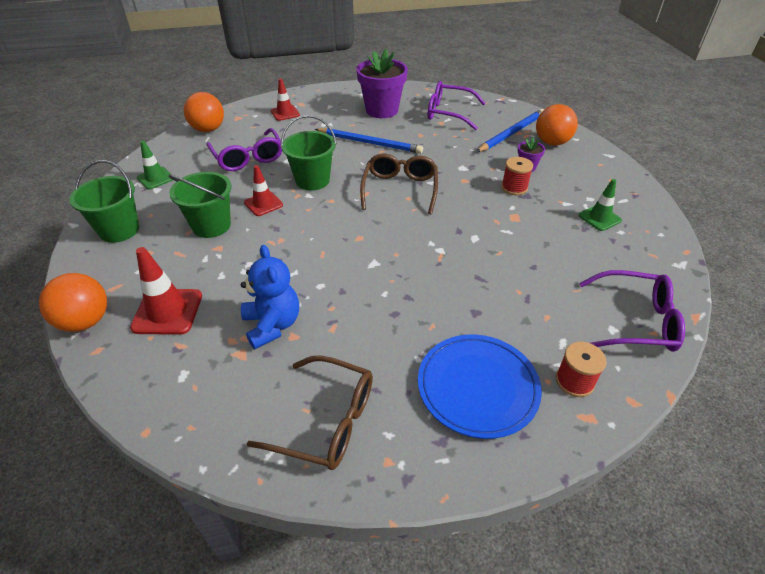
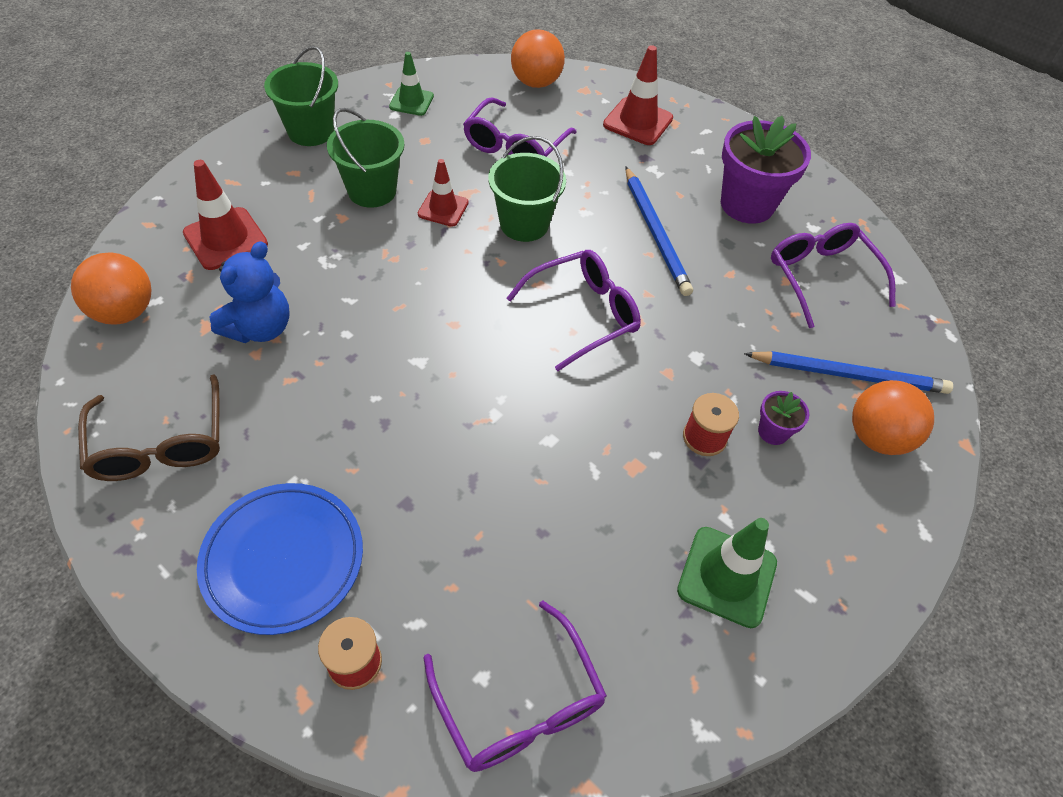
camera: 50 degrees right, 10 degrees up
(85, 321) = (177, 193): orange ball -> orange ball (124, 312)
(285, 113) = (638, 121): red traffic cone -> red traffic cone, size x1.52
(400, 189) = (583, 314): brown glasses -> purple glasses
(599, 218) = (727, 576): green traffic cone -> green traffic cone, size x1.52

